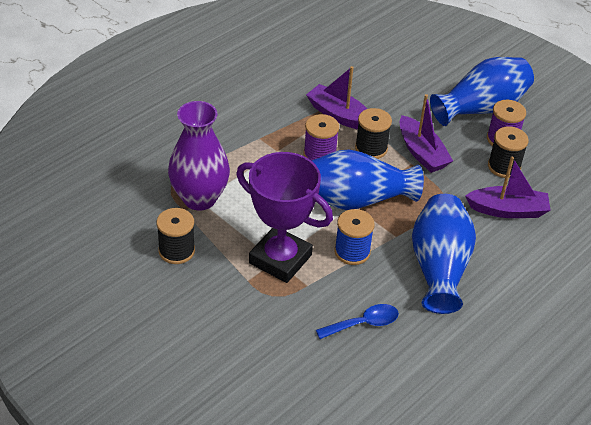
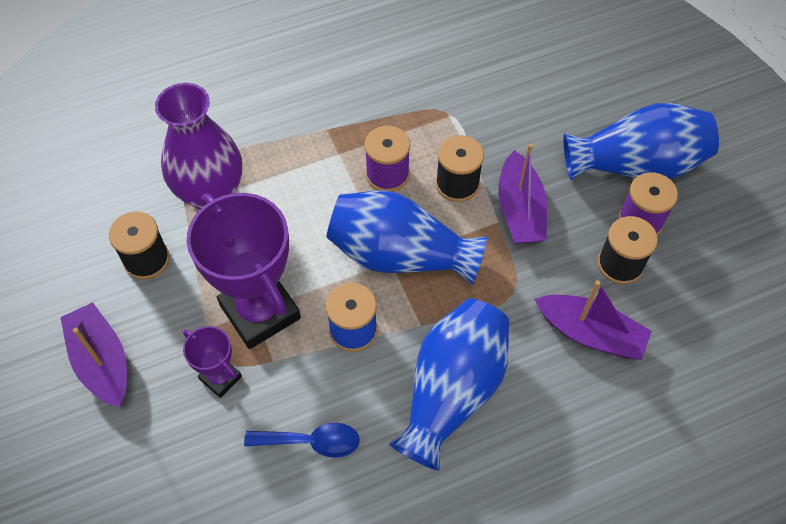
camera: 25 degrees right, 15 degrees up
(276, 306) = (220, 378): none -> purple trophy
(339, 115) = (442, 124): purple boat -> purple boat (102, 361)

